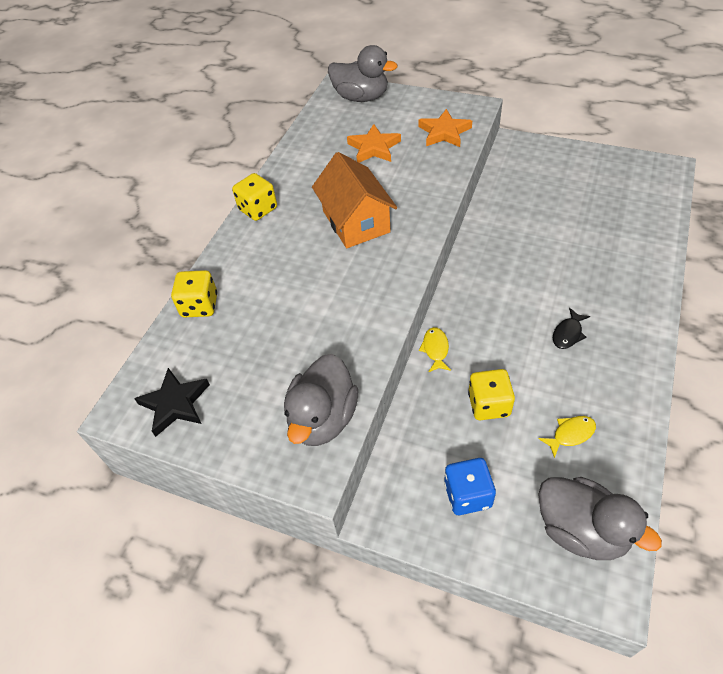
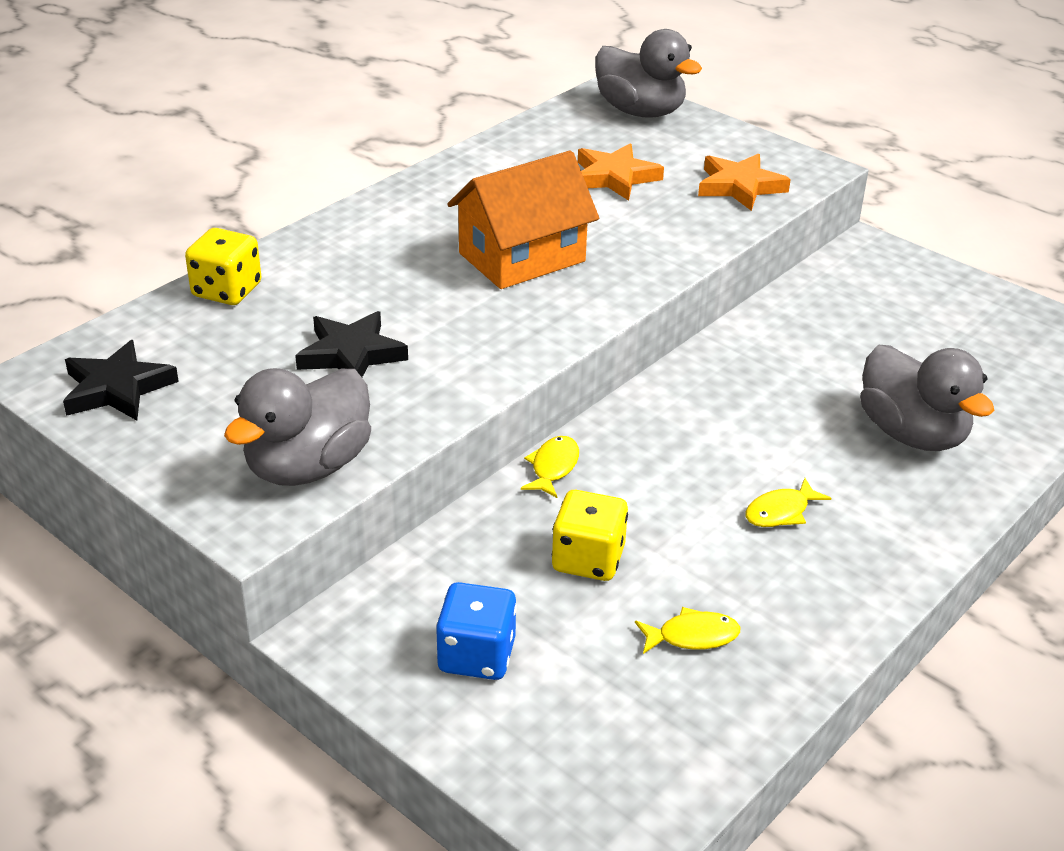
camera: 15 degrees right, 15 degrees down
(258, 209) = (387, 204): yellow dice -> none
(300, 326) = (351, 354): none -> black star
(356, 221) = (522, 257): orange house -> orange house turned 60 degrees clockwise
(568, 334) = (781, 512): black fish -> yellow fish
(581, 530) = (623, 756): grey duck -> grey duck (912, 434)

